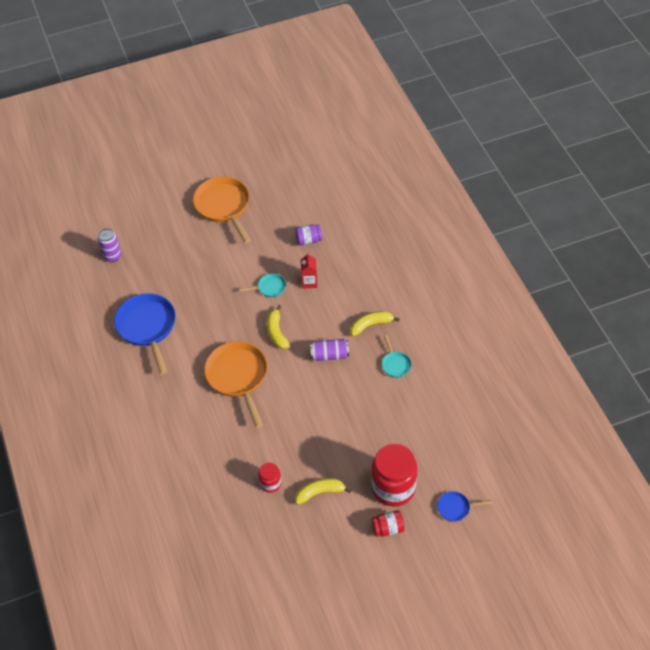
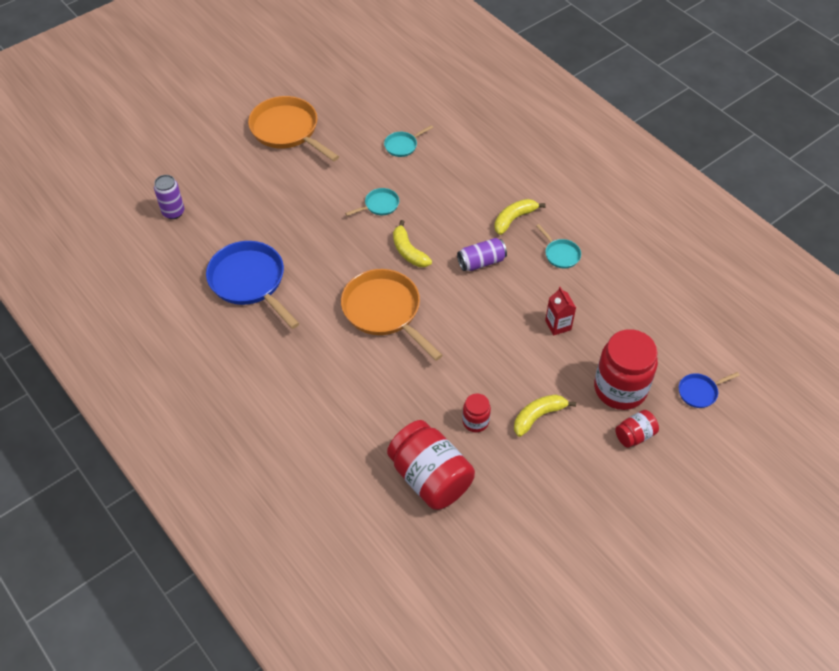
camera: 20 degrees left, 0 degrees up
(219, 517) = (430, 478): none -> red jar
(308, 240) = (402, 145): purple jar -> turquoise pan
(309, 282) = (423, 189): red carton -> red carton (558, 325)

